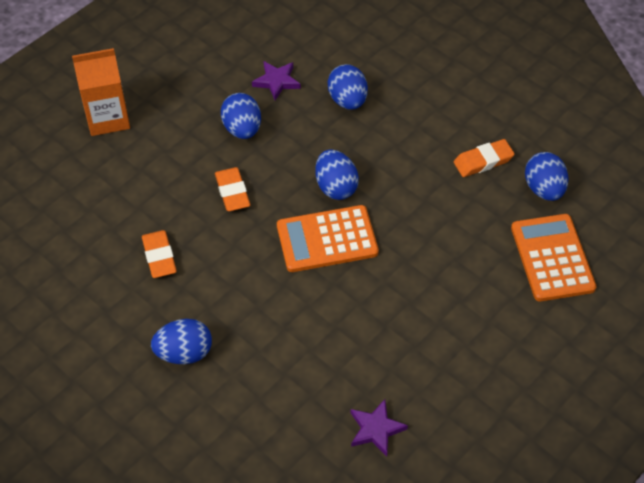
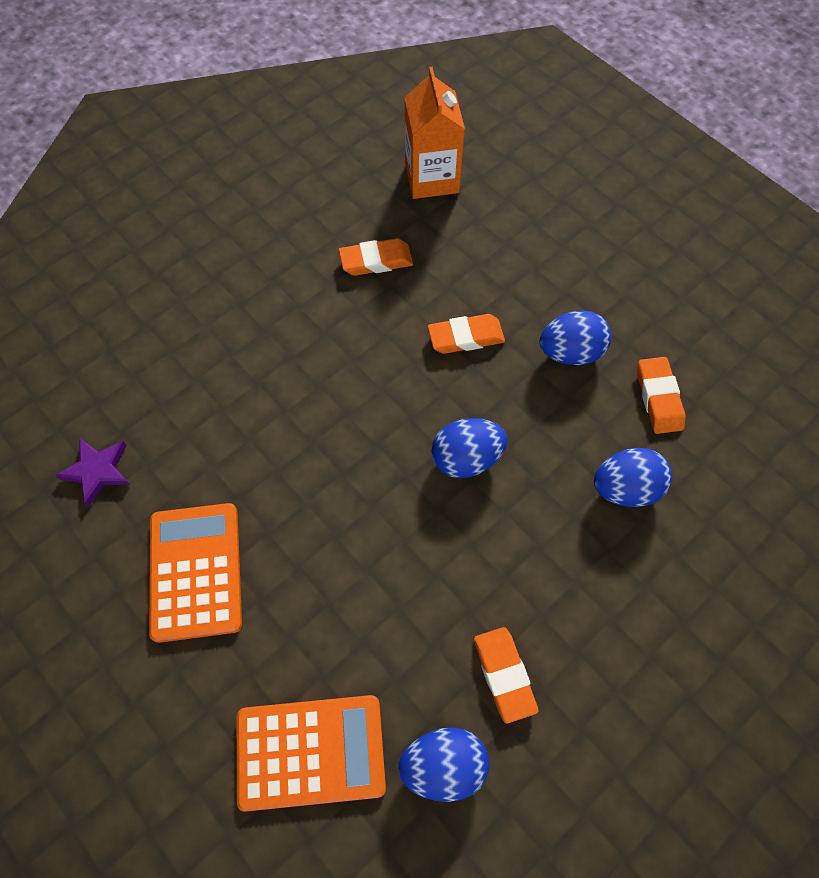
camera: 95 degrees right, 10 degrees up
(108, 118) = (589, 211): orange carton -> orange carton (432, 178)
(184, 353) = (243, 283): blue egg -> none
(276, 81) = (658, 398): purple star -> orange eraser
(327, 239) = (380, 440): orange calculator -> orange calculator (196, 571)

